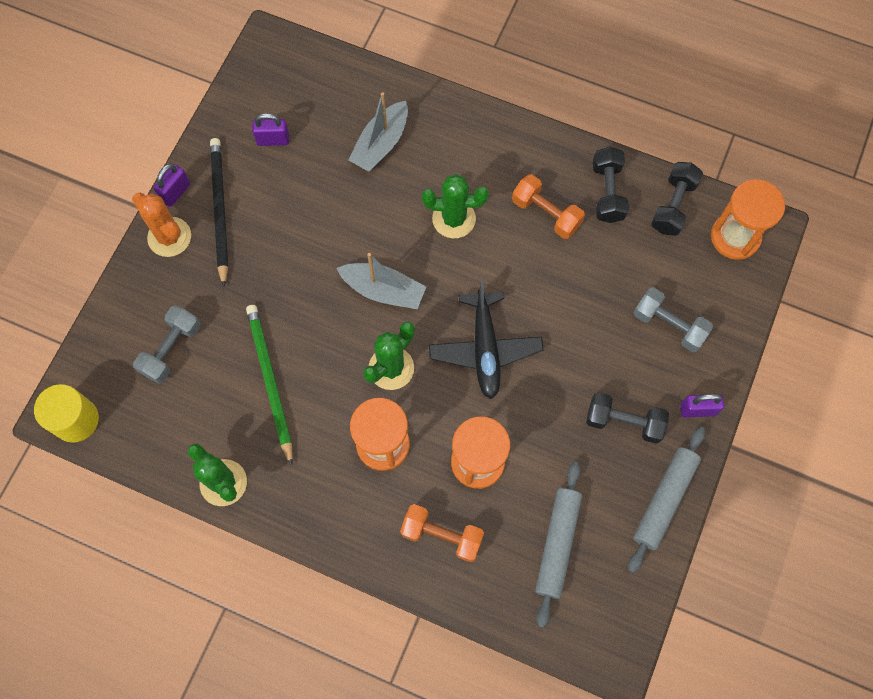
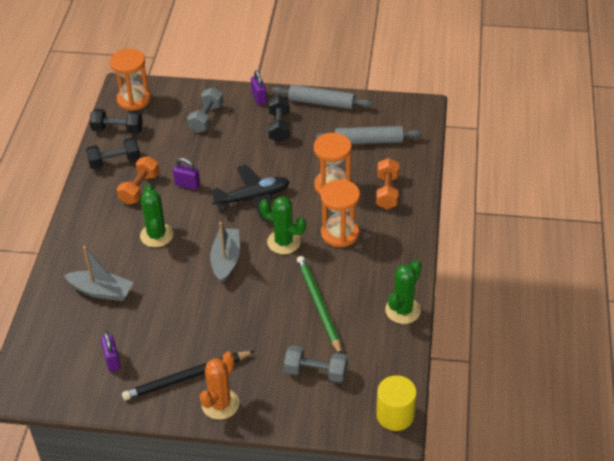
camera: 105 degrees left, 25 degrees down
(175, 192) = (178, 413): purple padlock -> purple padlock (187, 185)
(270, 381) = (318, 305): green pencil -> green pencil turned 105 degrees clockwise

